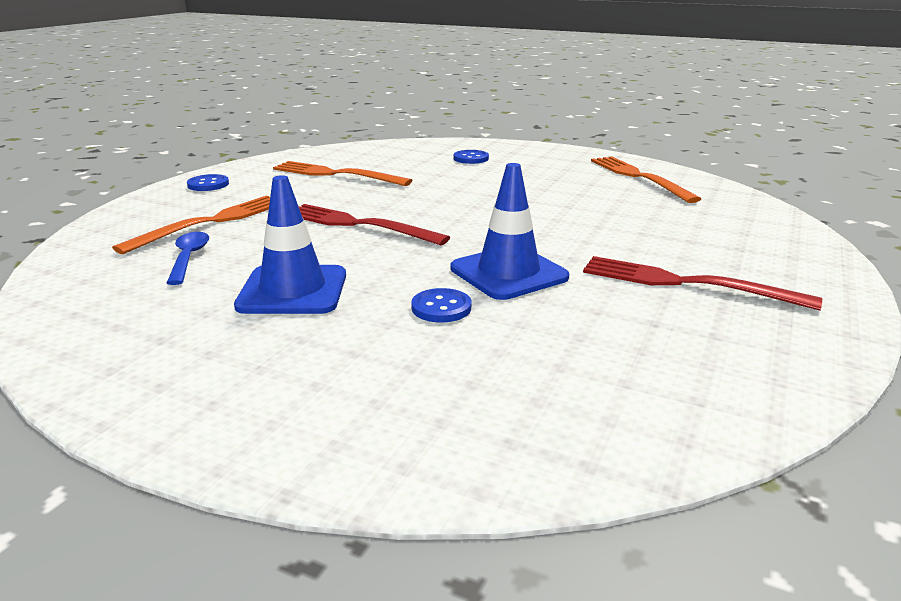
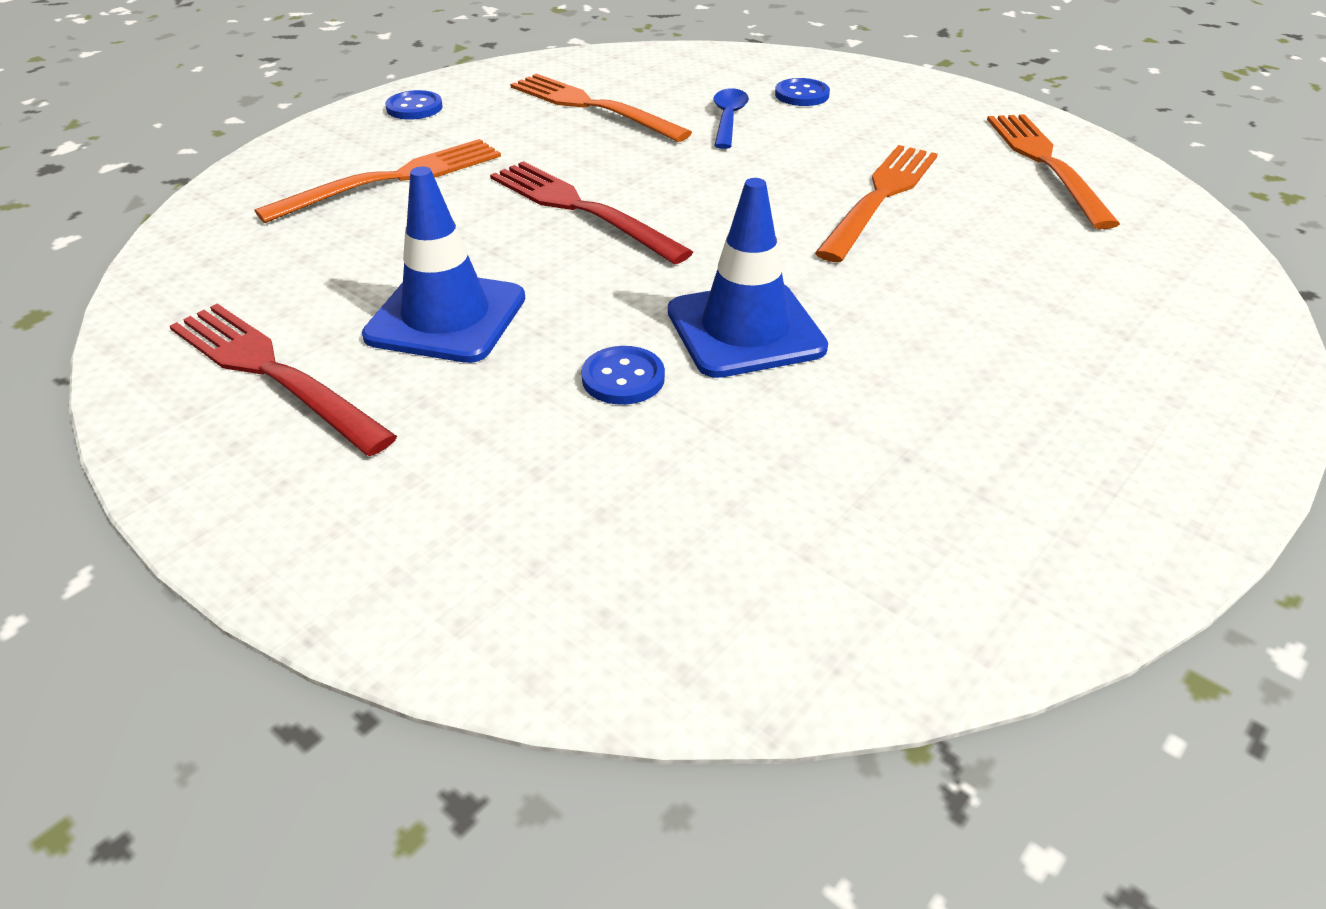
camera: 15 degrees right, 15 degrees up
(189, 258) = (341, 240): blue spoon -> blue spoon (728, 119)
(552, 201) = (880, 197): none -> orange fork
(686, 283) = (997, 389): red fork -> red fork (273, 373)

